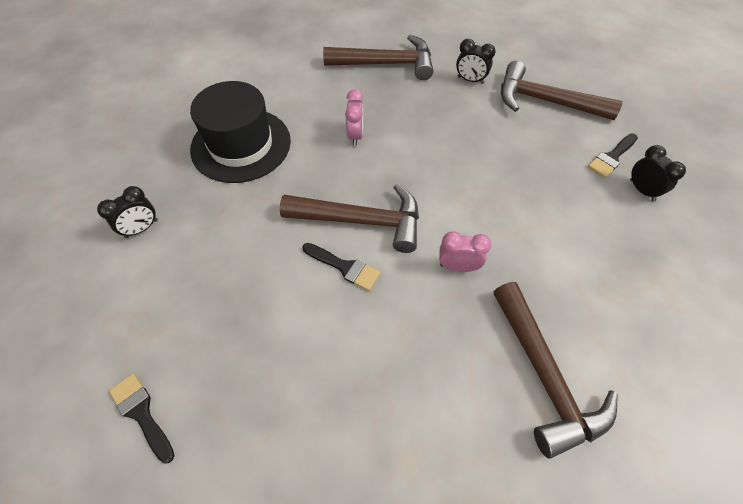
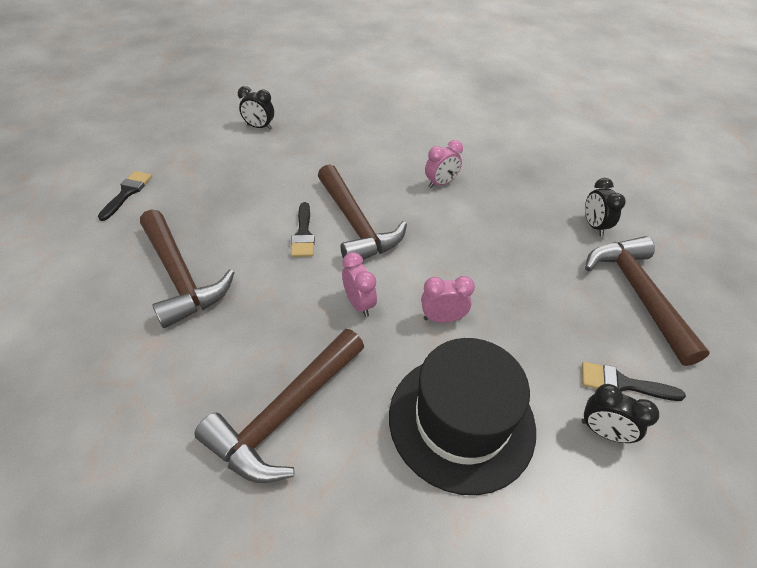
camera: 55 degrees right, 10 degrees down
(241, 145) = (369, 133): black hat -> black hat (461, 420)
(386, 64) = (543, 166): brown hammer -> brown hammer (180, 276)
(505, 219) = (442, 318): none -> pink clock
(642, 190) = (603, 431): black clock -> black clock turned 90 degrees clockwise

